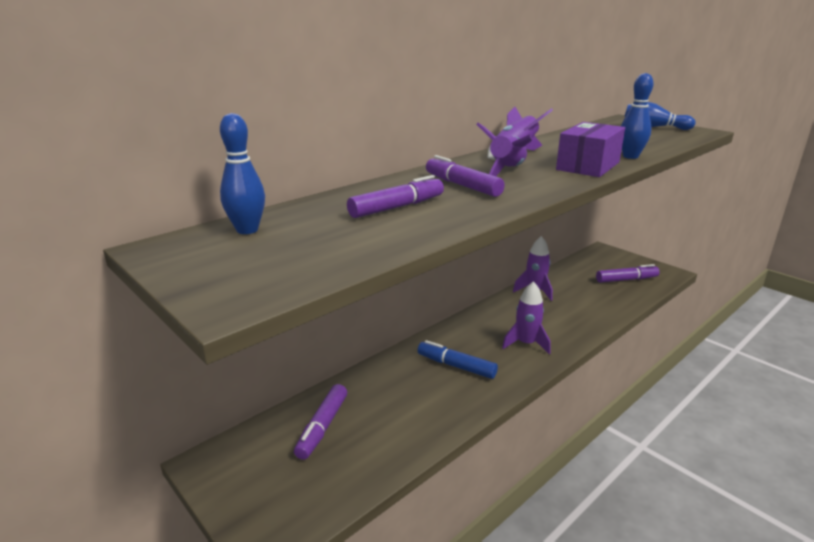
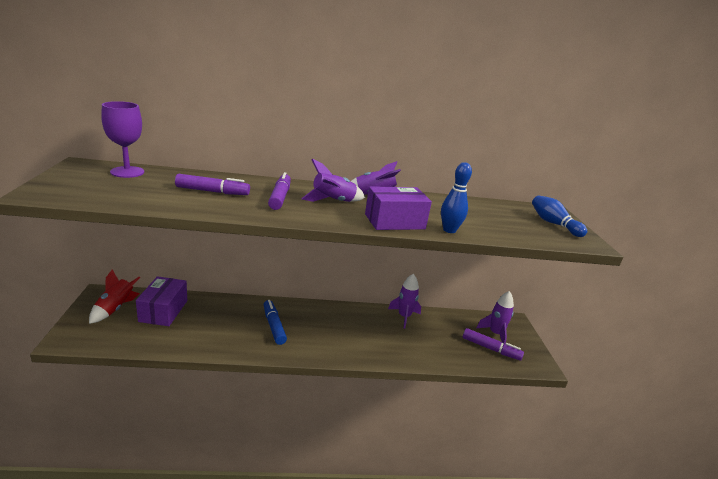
camera: 35 degrees right, 0 degrees up
(247, 230) = (127, 172): blue bowling pin -> purple goblet
(259, 465) = (115, 309): none -> red rocket
(322, 427) = (163, 311): purple marker -> purple box
(526, 344) = (336, 340): purple rocket -> purple rocket (495, 334)

